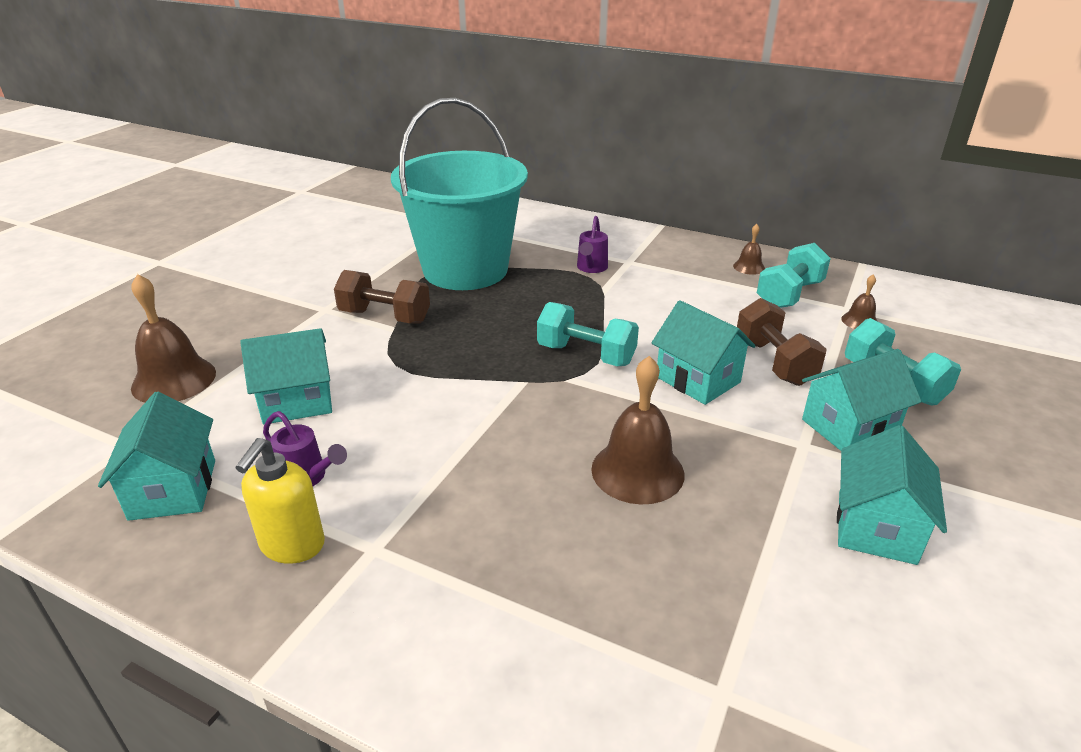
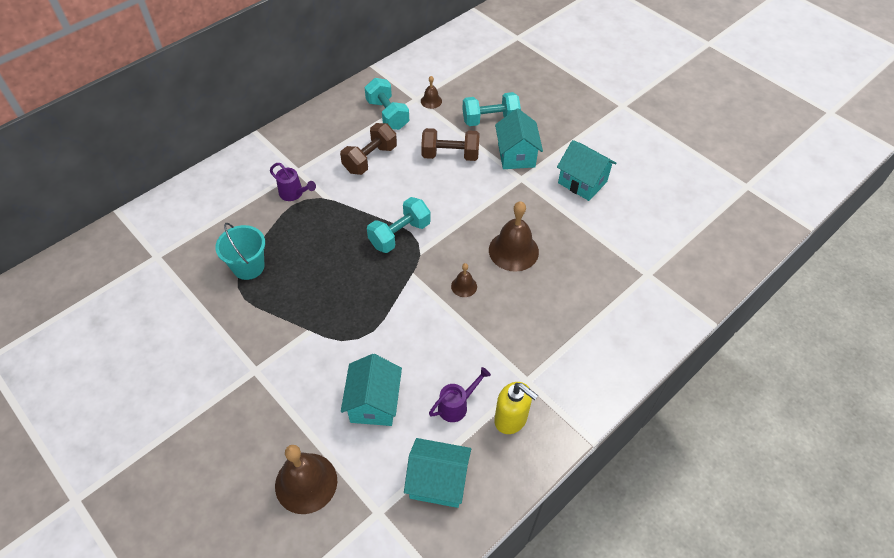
camera: 70 degrees left, 20 degrees up
(385, 316) = (290, 332): brown dumbbell -> brown dumbbell (370, 159)
(465, 270) = (248, 266): turquoise bucket -> turquoise bucket, size x0.46
(697, 379) = (450, 194): turquoise house -> none
(749, 267) = (344, 116): brown bell -> brown bell (464, 286)

